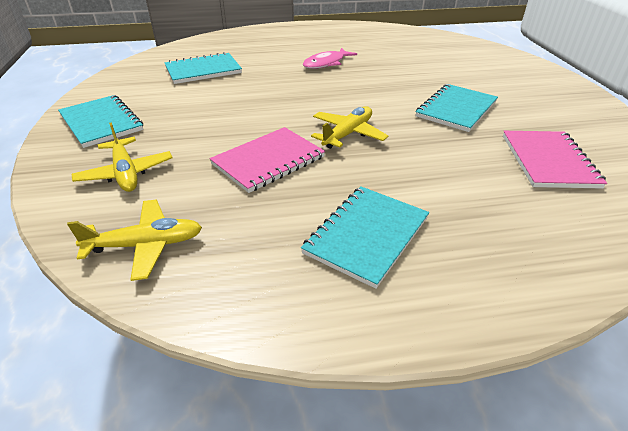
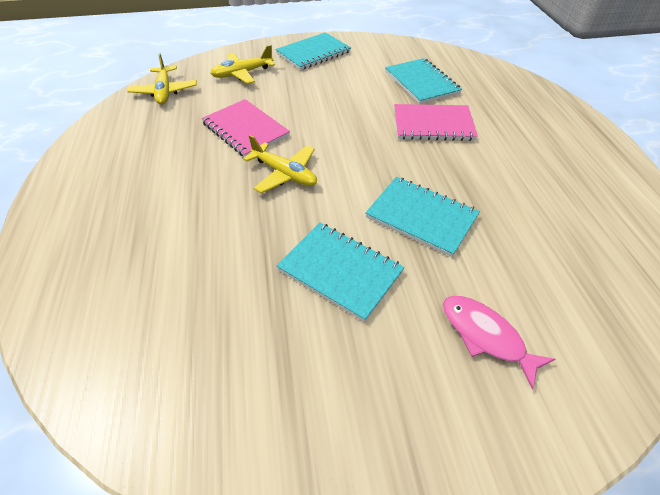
camera: 90 degrees right, 10 degrees up
(326, 63) = (466, 163): pink fish -> pink fish (485, 336)
(367, 235) = (135, 177): turquoise notebook -> turquoise notebook (421, 217)
(548, 161) = (203, 334): pink notebook -> pink notebook (433, 124)

